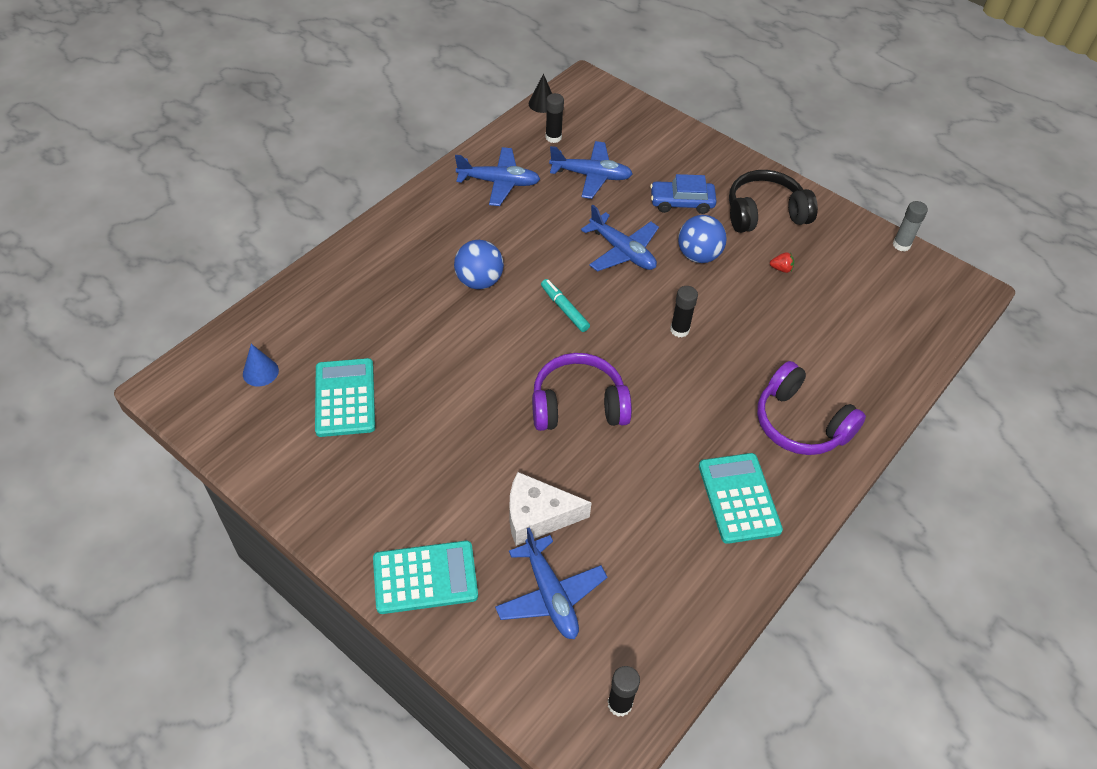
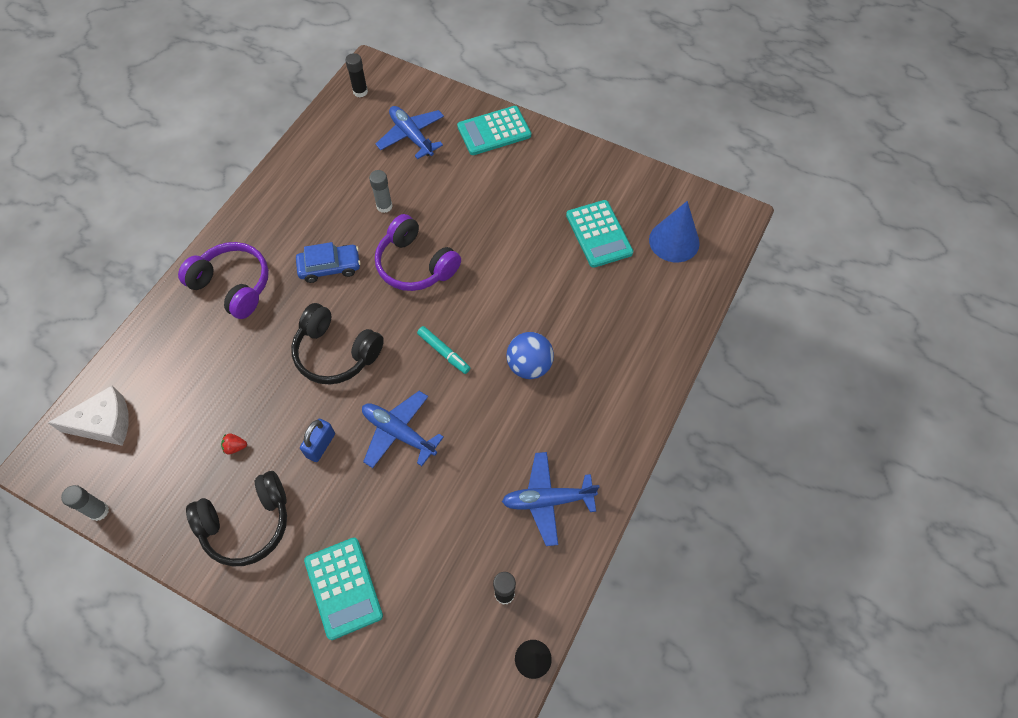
camera: 170 degrees right, 10 degrees up
(260, 372) = (674, 241): blue cone -> blue cone, size x1.75
(537, 516) = (430, 180): white cheese -> white cheese (104, 423)
(578, 405) = (415, 264): purple headphones -> purple headphones turned 60 degrees clockwise
(591, 176) = (447, 537): blue plane -> none
(606, 489) = (384, 206): none -> grey glue stick
(679, 330) = (336, 353): black glue stick -> black headphones
(681, 202) = (341, 518): blue car -> blue car (330, 267)
(698, 255) = (320, 445): blue ball -> blue padlock
(739, 498) = (286, 218): turquoise calculator -> turquoise calculator (343, 588)

